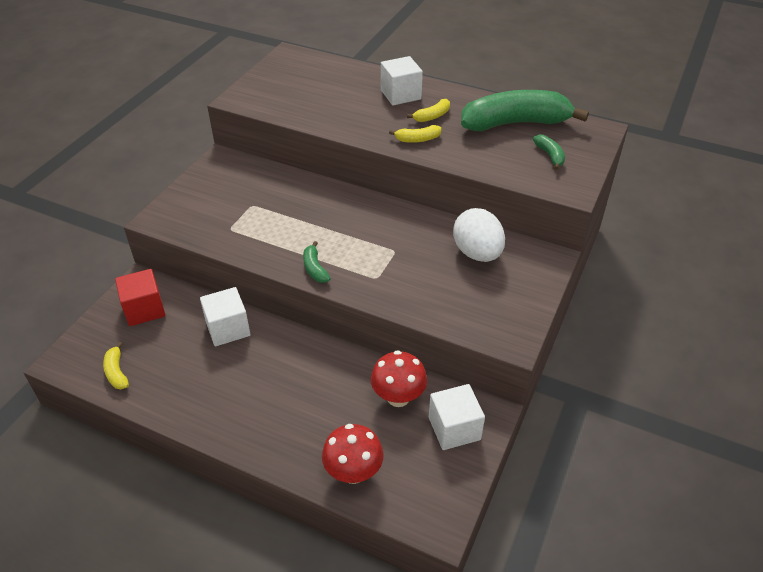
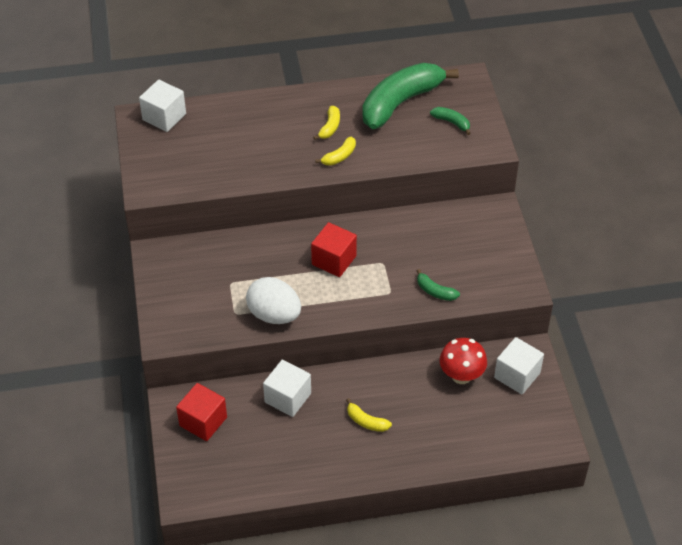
camera: 35 degrees left, 5 degrees up
(116, 372) = (237, 480): yellow banana -> yellow banana (366, 421)
(315, 268) = (337, 310): green banana -> green banana (435, 291)
(353, 228) = (334, 260): none -> red cube
(353, 472) = (478, 444): red mushroom -> none
(400, 95) = (283, 117): white cube -> white cube (164, 117)
(477, 253) = (444, 232): white egg -> white egg (274, 315)

